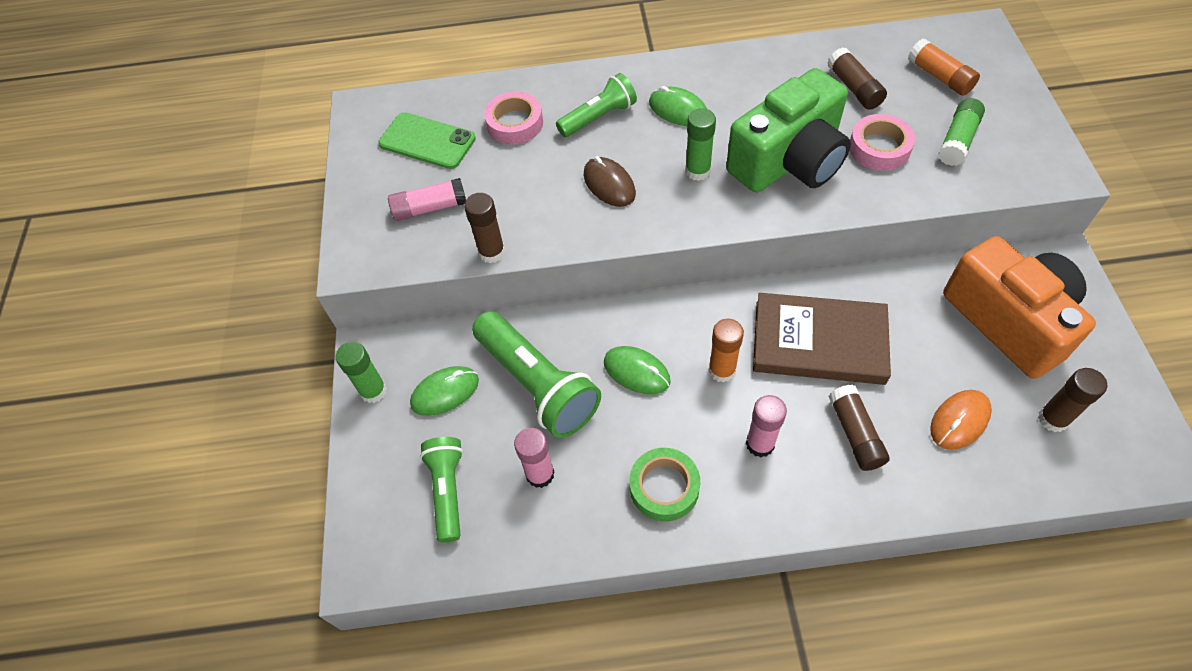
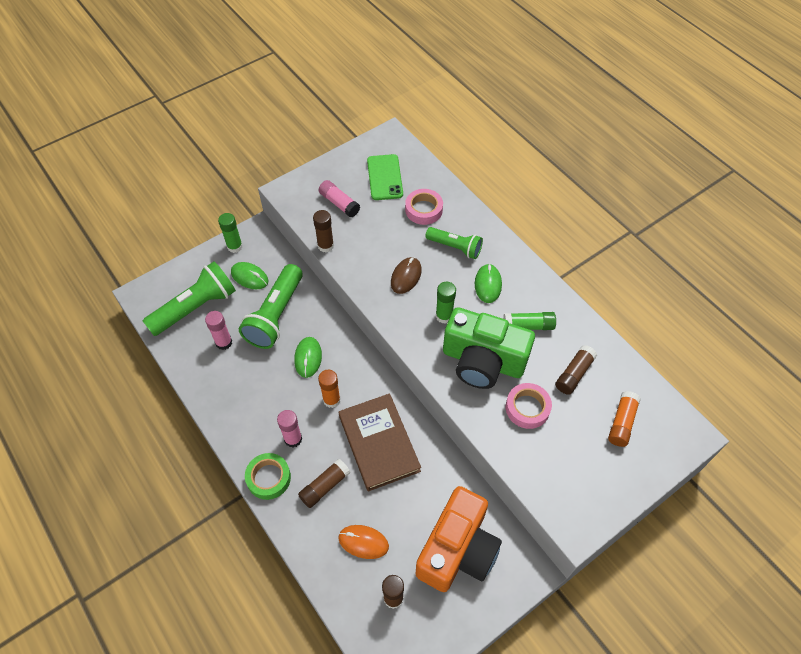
camera: 55 degrees right, 0 degrees up
(448, 490) = (196, 307): green flashlight -> green flashlight, size x1.64
(664, 487) = (243, 403): green tape -> green tape (268, 478)
(957, 140) = (565, 453): green glue stick -> green glue stick (528, 326)

